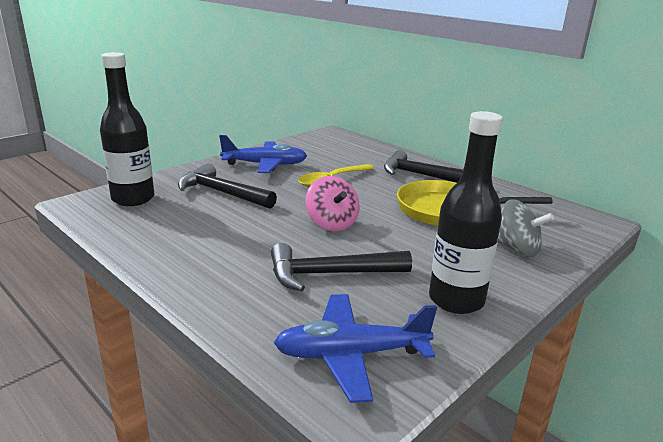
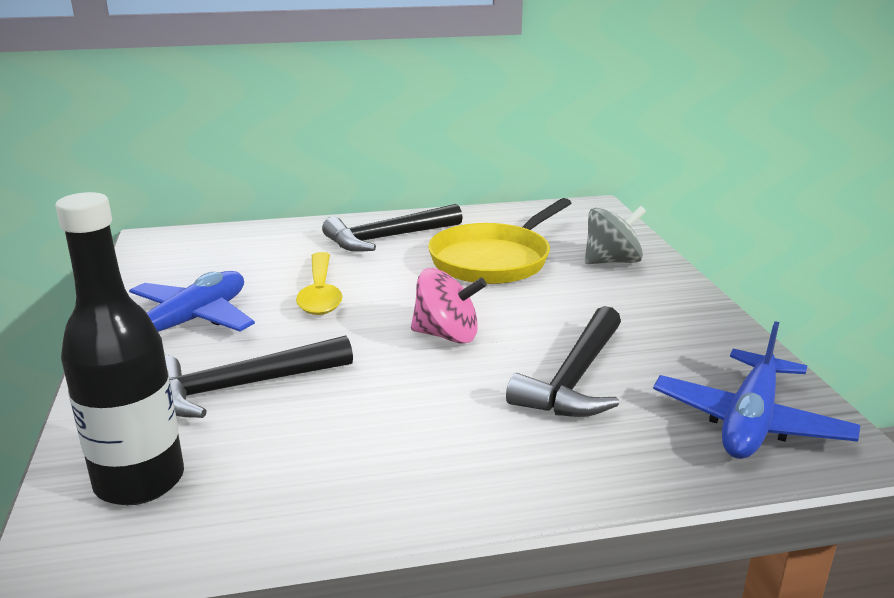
camera: 55 degrees left, 0 degrees up
(456, 300) = (685, 328): black bottle -> none

